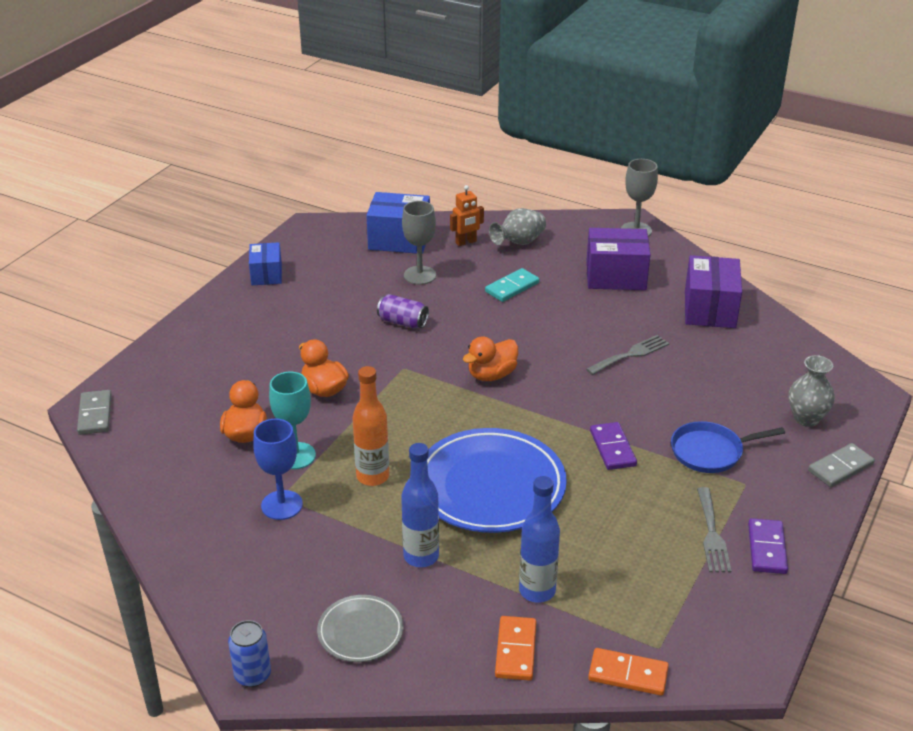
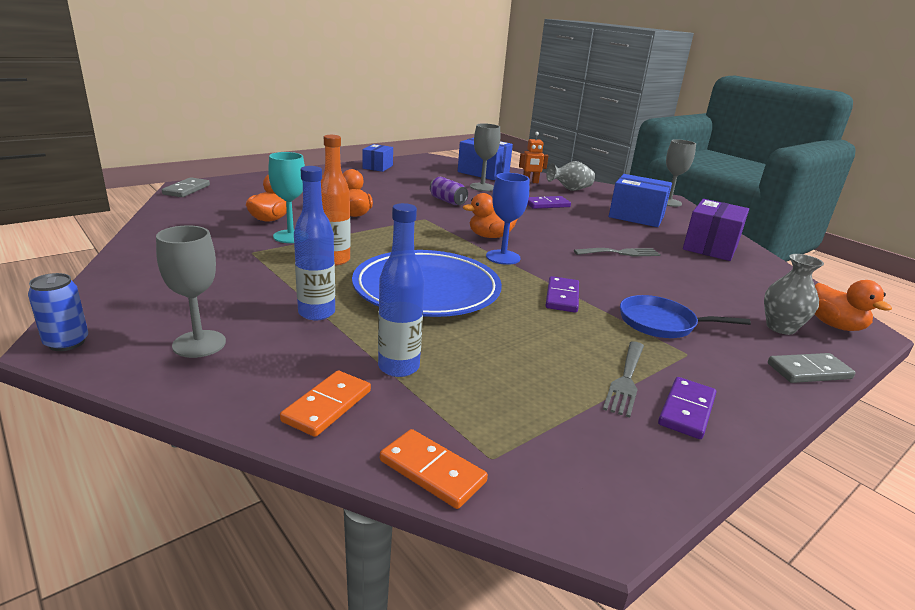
camera: 20 degrees right, 10 degrees down
(282, 505) = (245, 256): blue goblet -> blue goblet (503, 257)
(360, 632) = (199, 344): grey plate -> grey goblet
(512, 287) = (547, 205): turquoise domino -> purple domino
(615, 276) = (636, 216): purple box -> blue box
(848, 397) = (835, 325): none -> orange duck

